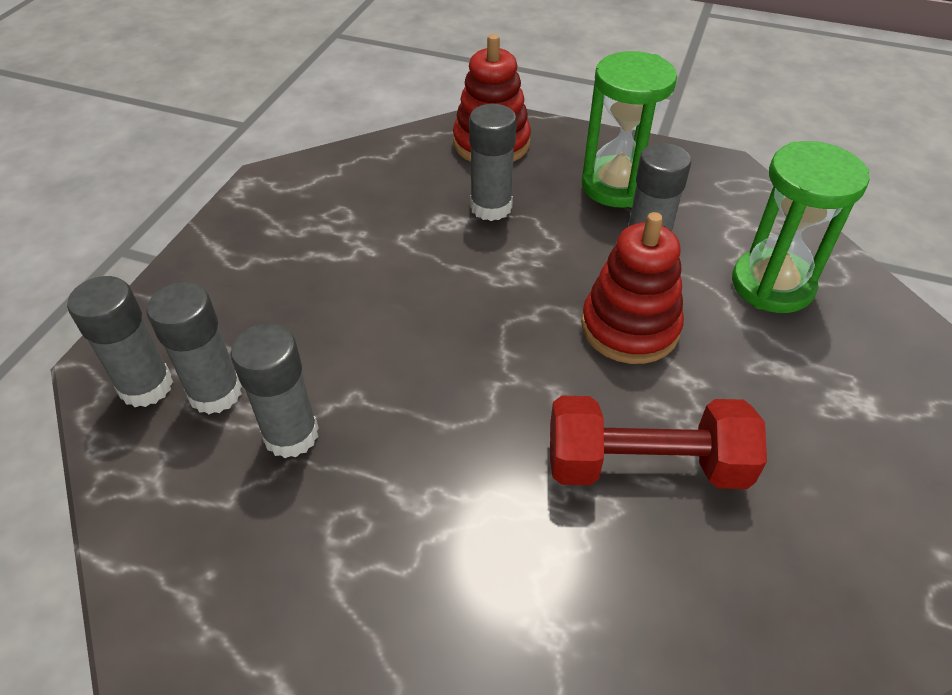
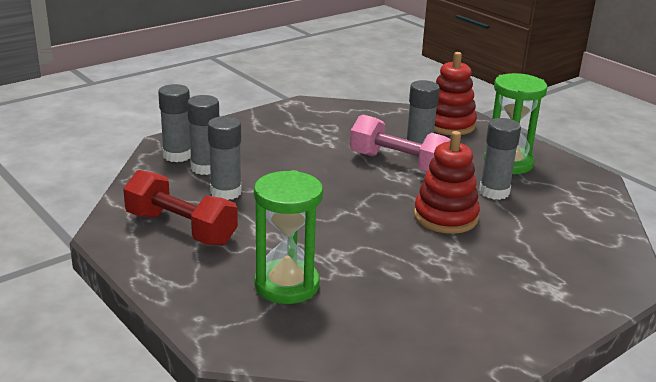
camera: 30 degrees right, 20 degrees down
(490, 249) = (399, 164): none -> pink dumbbell
(645, 465) = (392, 265): red dumbbell -> red dumbbell (181, 228)
(772, 285) = (559, 231): green hourglass -> green hourglass (287, 285)

